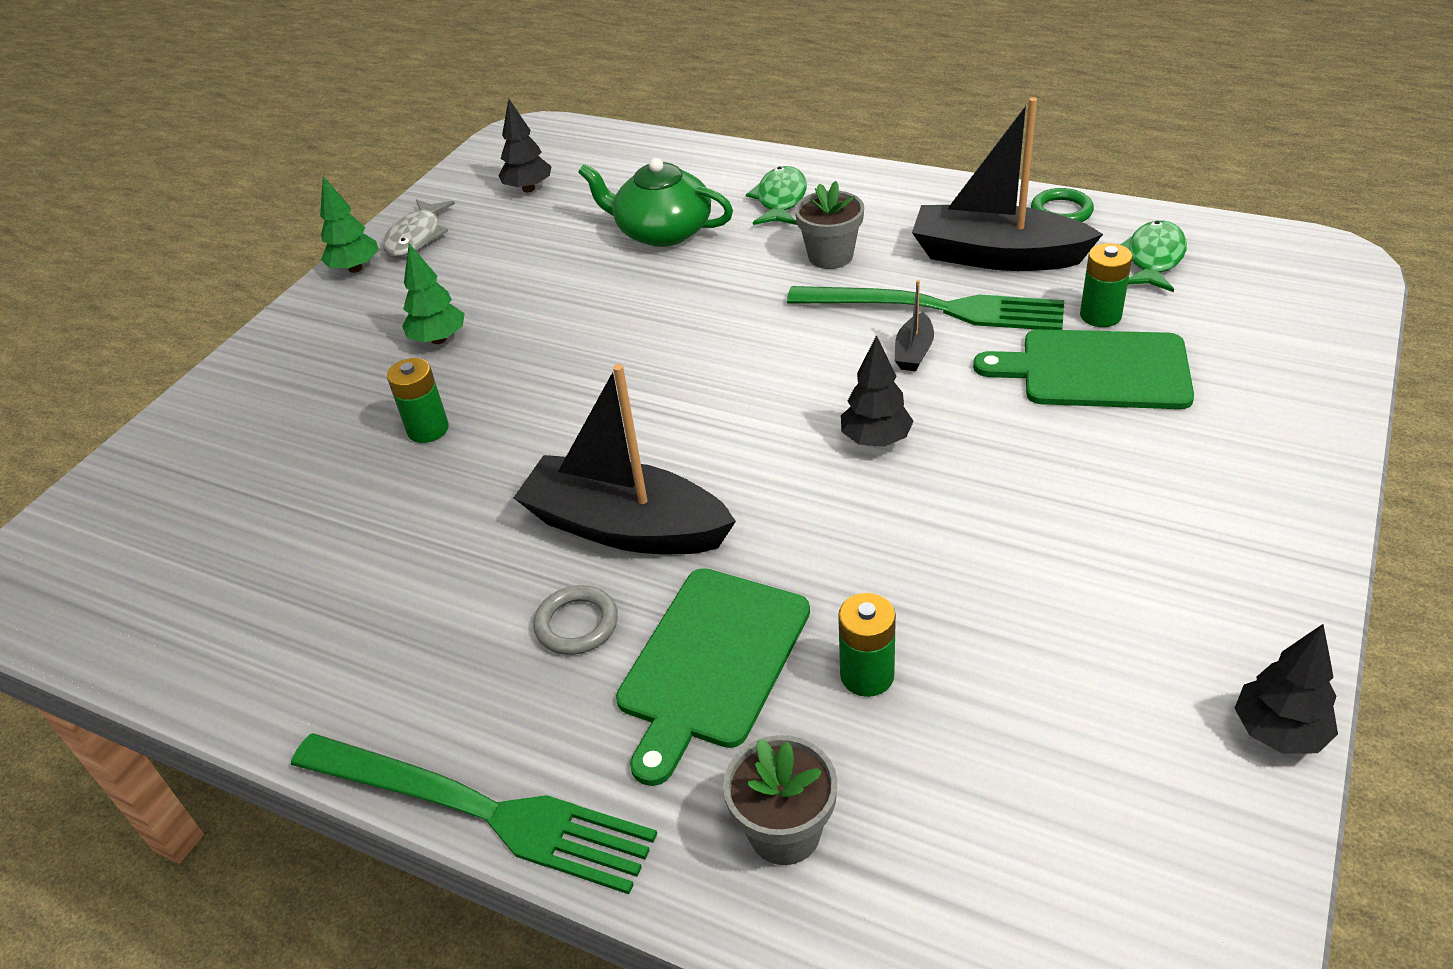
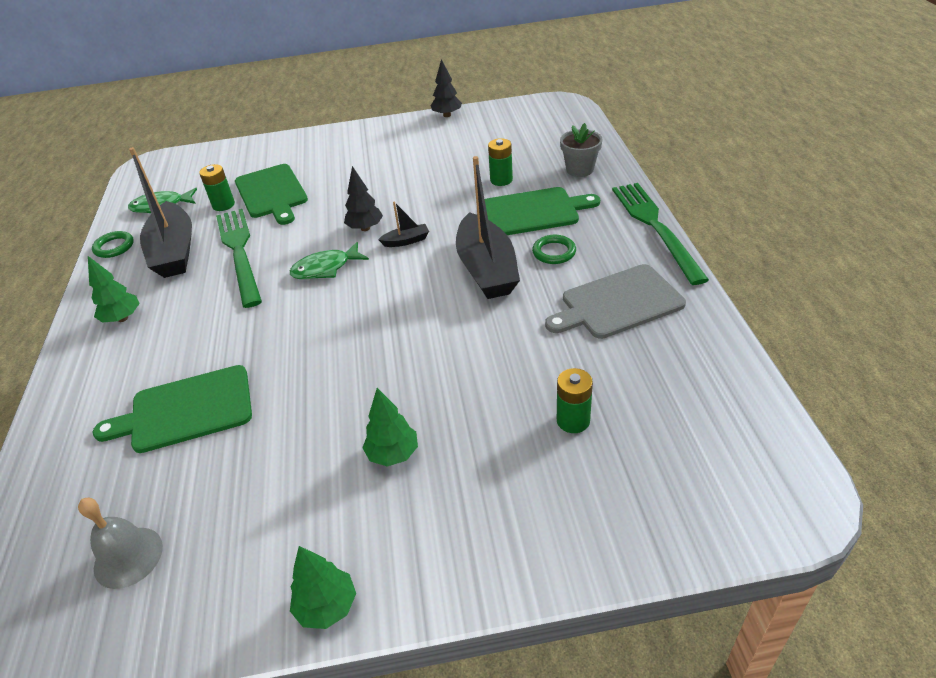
camera: 125 degrees left, 0 degrees up
(394, 627) = (618, 303): none -> grey cutting board
(417, 237) = (250, 594): grey fish -> none
(428, 429) = (484, 390): green battery -> green battery (573, 420)
(528, 189) = (128, 557): black tree -> grey bell
(577, 624) = (554, 252): grey ring -> green ring
(662, 231) = (186, 410): green teapot -> green cutting board
(780, 200) = (120, 368): green fish -> green fish (325, 268)
(830, 256) = (195, 311): grey flower pot -> none
(875, 207) = (122, 318): none -> green tree
(913, 352) = (285, 244): black boat -> black boat (406, 241)

